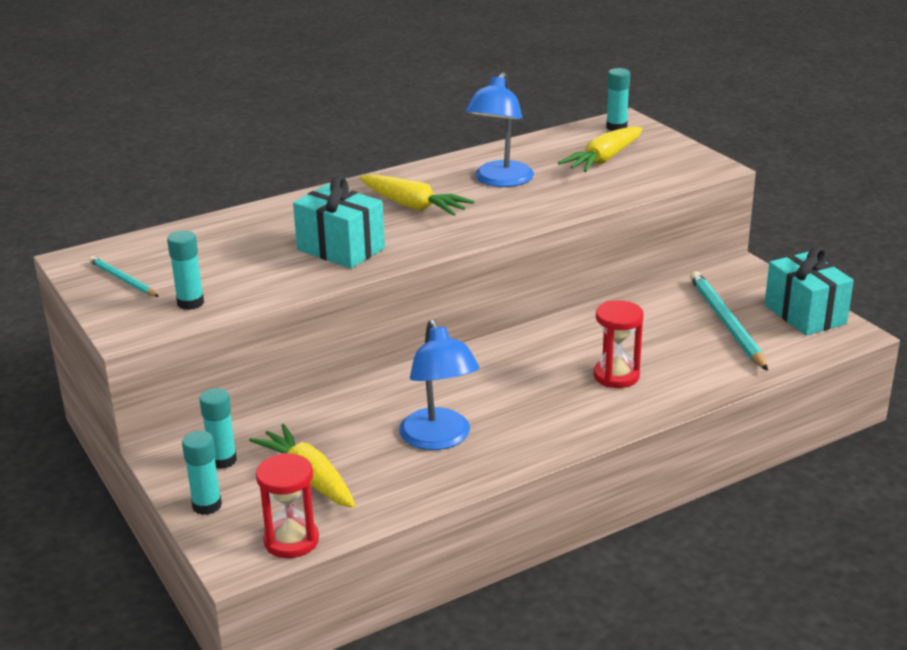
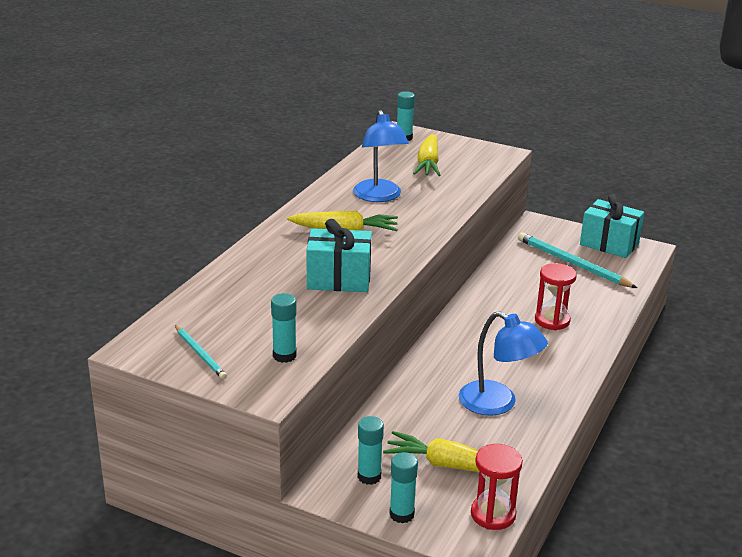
camera: 35 degrees left, 0 degrees up
(123, 279) = (200, 354): turquoise pencil -> turquoise pencil turned 135 degrees counterclockwise

